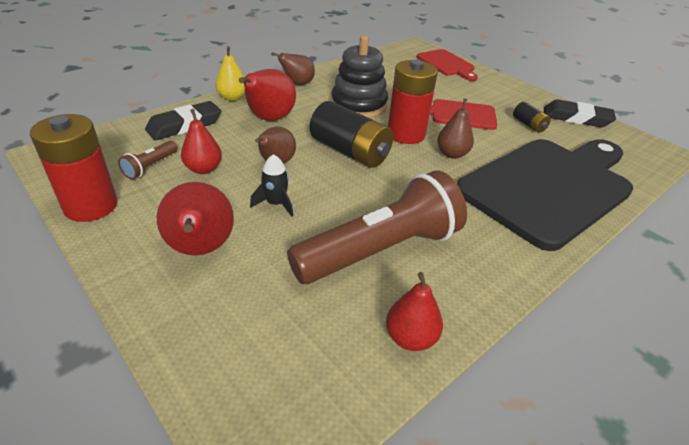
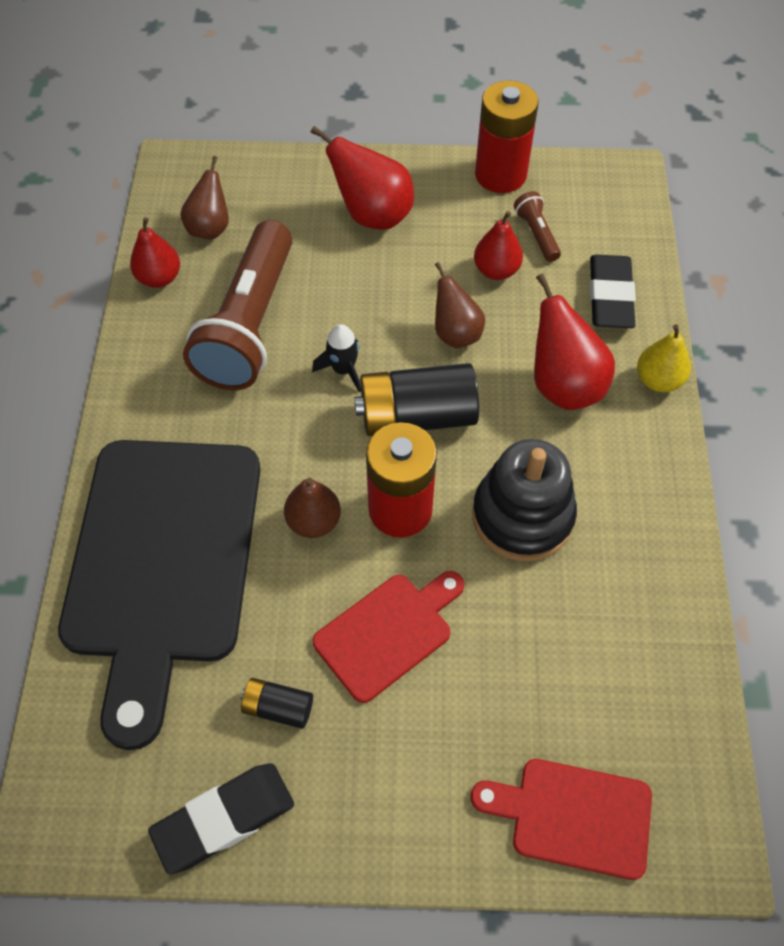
camera: 135 degrees right, 20 degrees up
(276, 204) = (384, 293): black rocket -> black rocket (343, 370)
(297, 84) = (653, 486): brown pear -> brown pear (210, 228)

